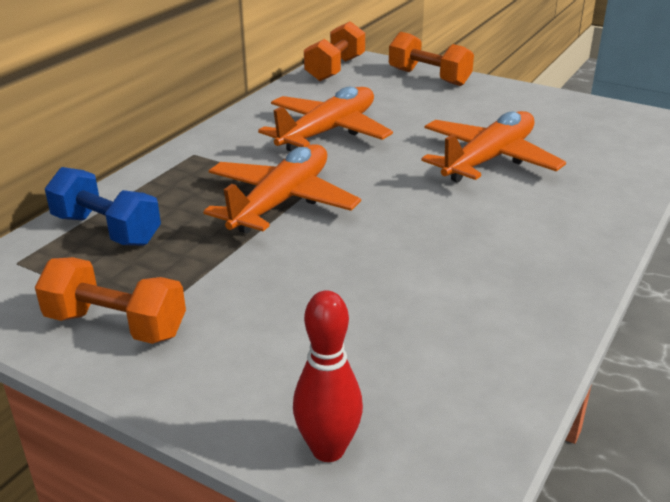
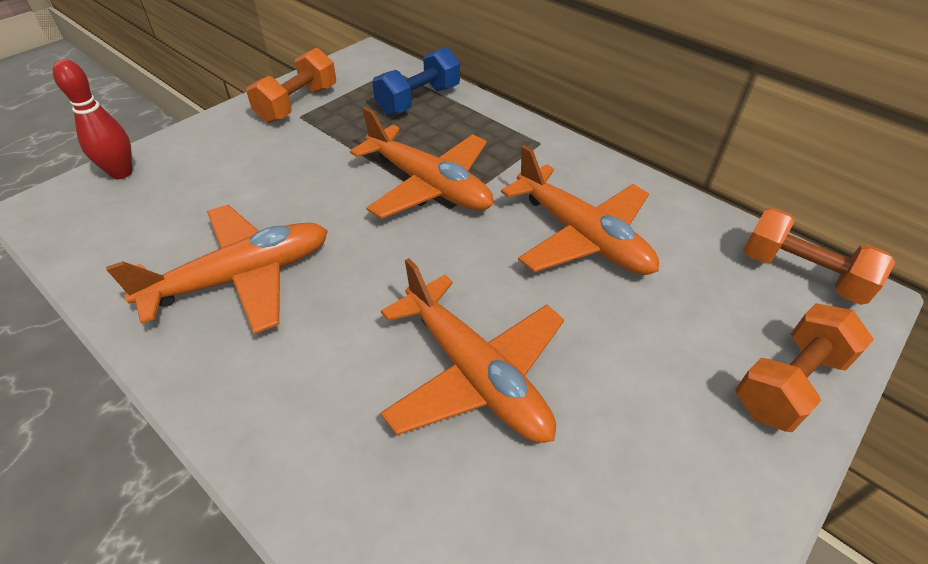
camera: 100 degrees right, 15 degrees up
(463, 279) = (242, 277): none -> orange plane

